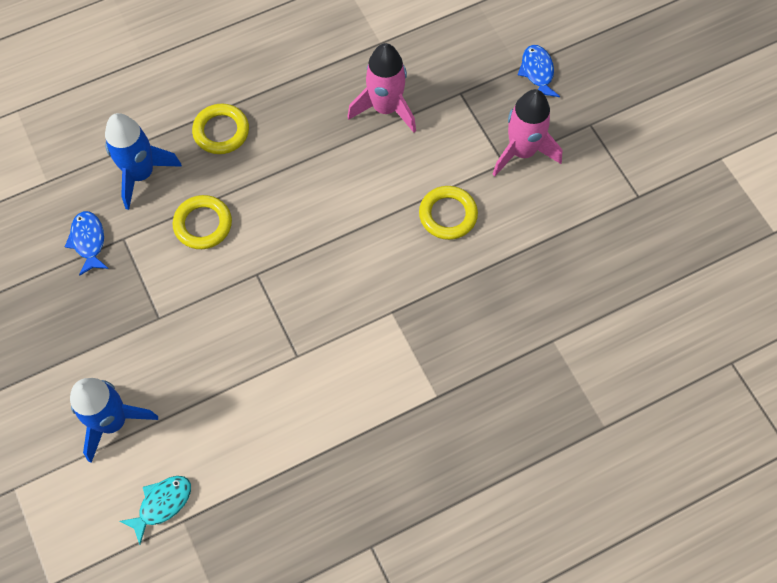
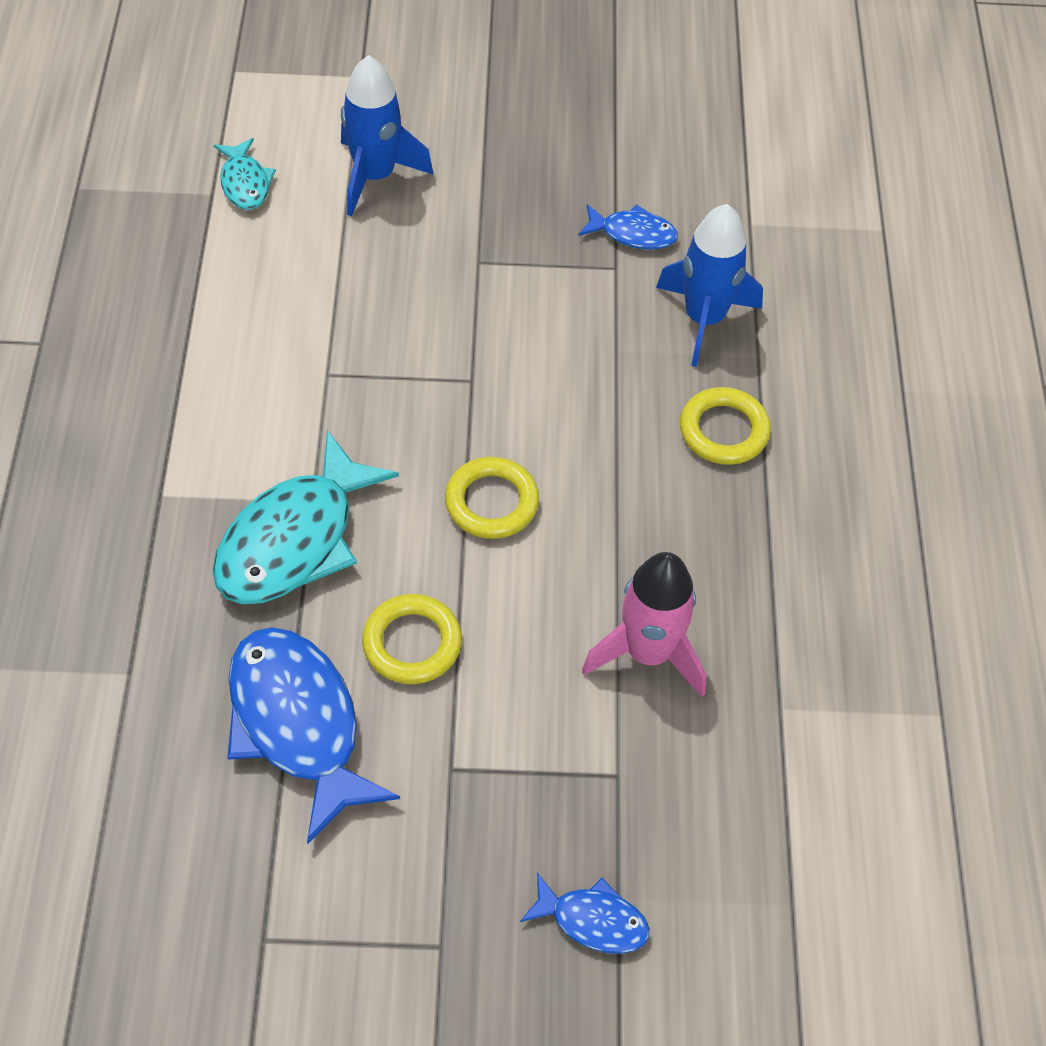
camera: 115 degrees right, 10 degrees down
(203, 224) = (584, 353): yellow ring -> yellow ring (491, 502)
(422, 307) = (294, 539): none -> turquoise fish
(522, 152) = (454, 806): pink rocket -> none
(527, 242) = (298, 724): none -> blue fish

